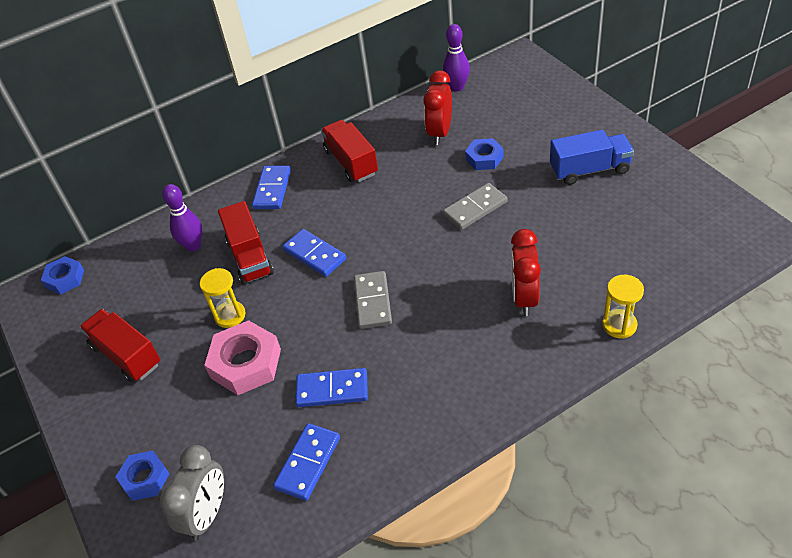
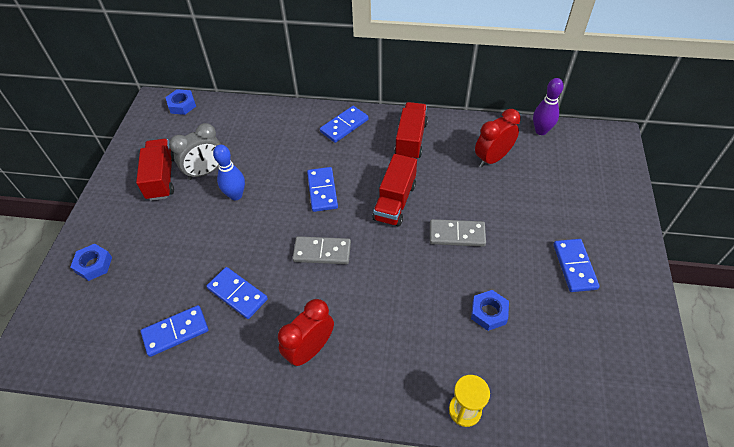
camera: 35 degrees right, 5 degrees up
(193, 246) = (263, 132): purple bowling pin -> none
(207, 514) = (97, 316): grey clock -> grey clock (205, 172)
(230, 315) = (236, 195): yellow hourglass -> blue bowling pin
(246, 363) = (212, 235): pink nut -> none
(250, 257) = (285, 164): red truck -> red truck (395, 202)
(373, 302) = (322, 252): grey domino -> grey domino turned 60 degrees clockwise
(484, 158) = (503, 200): blue nut -> blue nut (489, 312)
(524, 298) = (420, 330): red clock -> red clock (310, 349)
(589, 170) = (574, 266): blue truck -> blue domino

